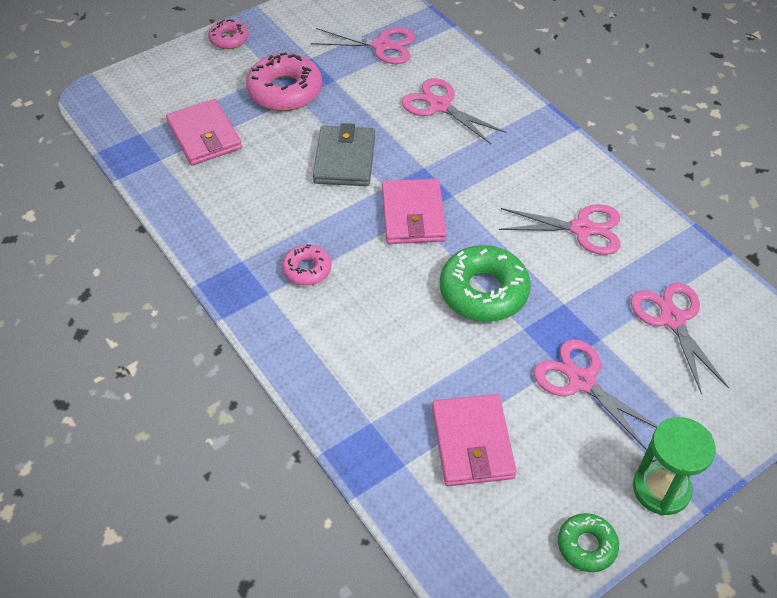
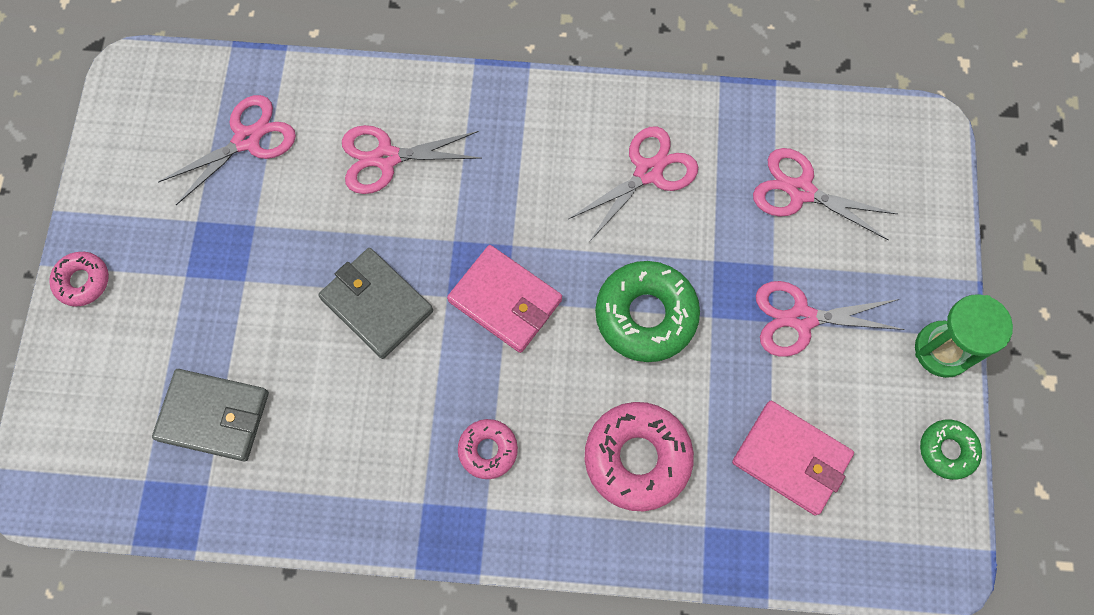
camera: 50 degrees left, 20 degrees up
(204, 136) = (213, 416): pink wallet -> grey wallet
(285, 91) = (223, 286): pink donut -> pink donut (637, 458)

